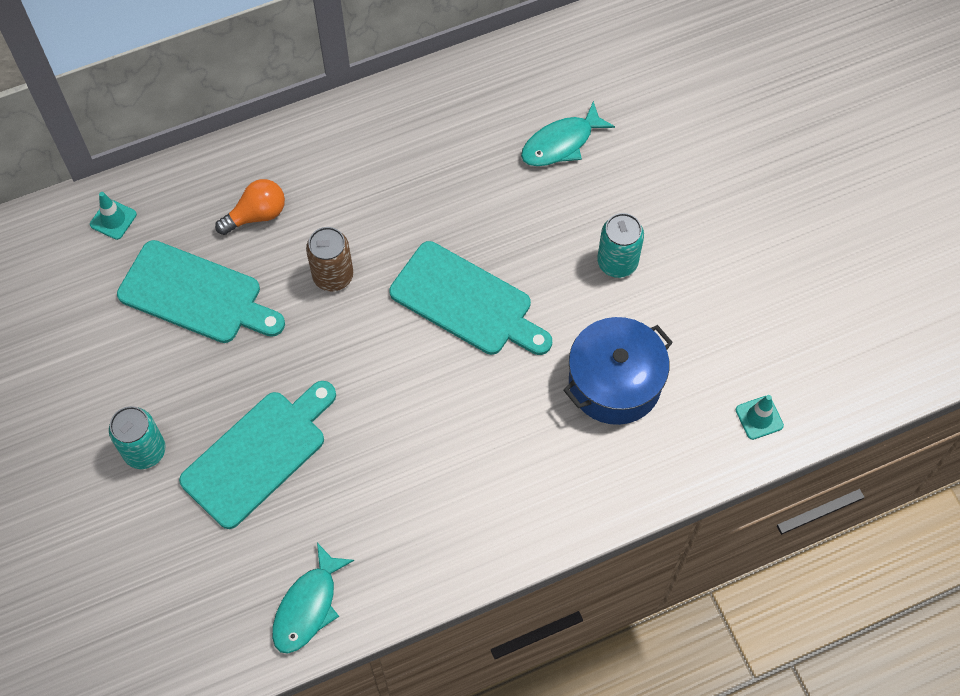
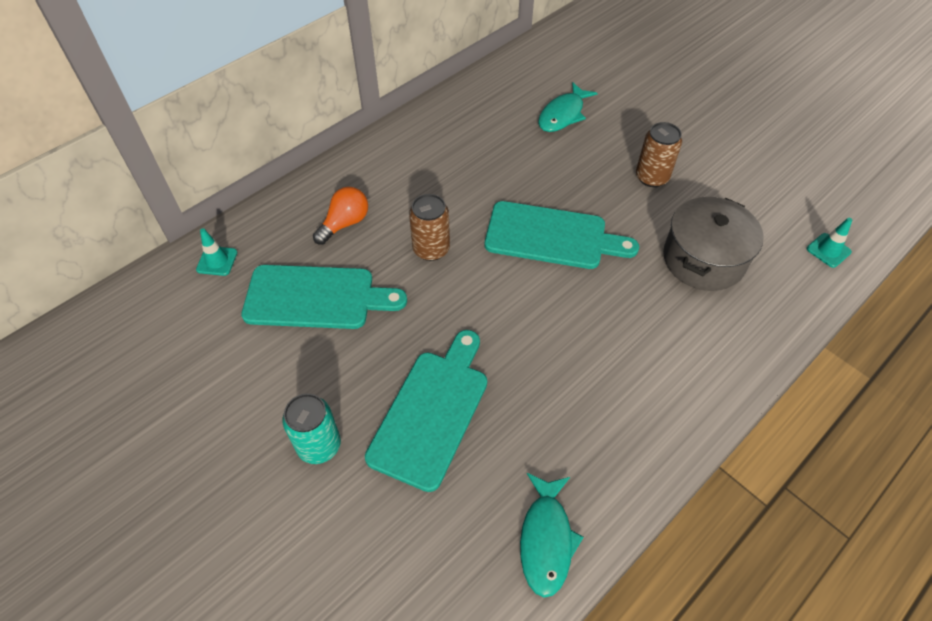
camera: 20 degrees left, 10 degrees down
(614, 382) = (703, 259): blue pot -> grey pot
(617, 262) = (652, 177): turquoise can -> brown can

